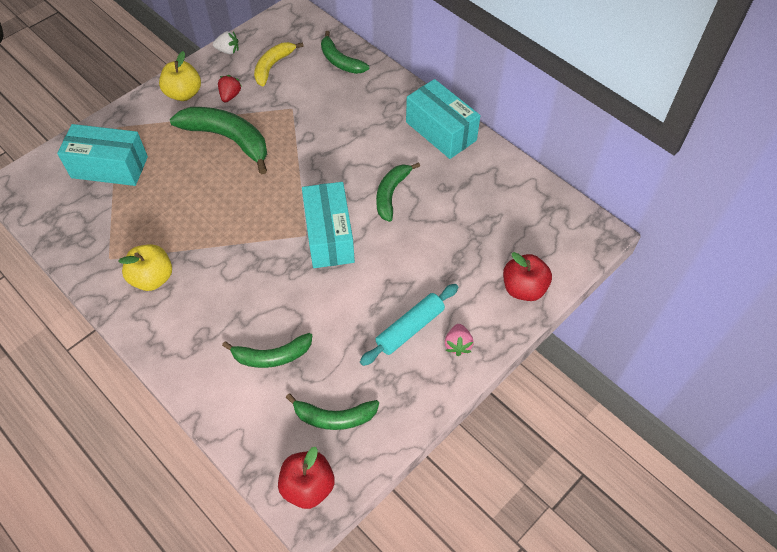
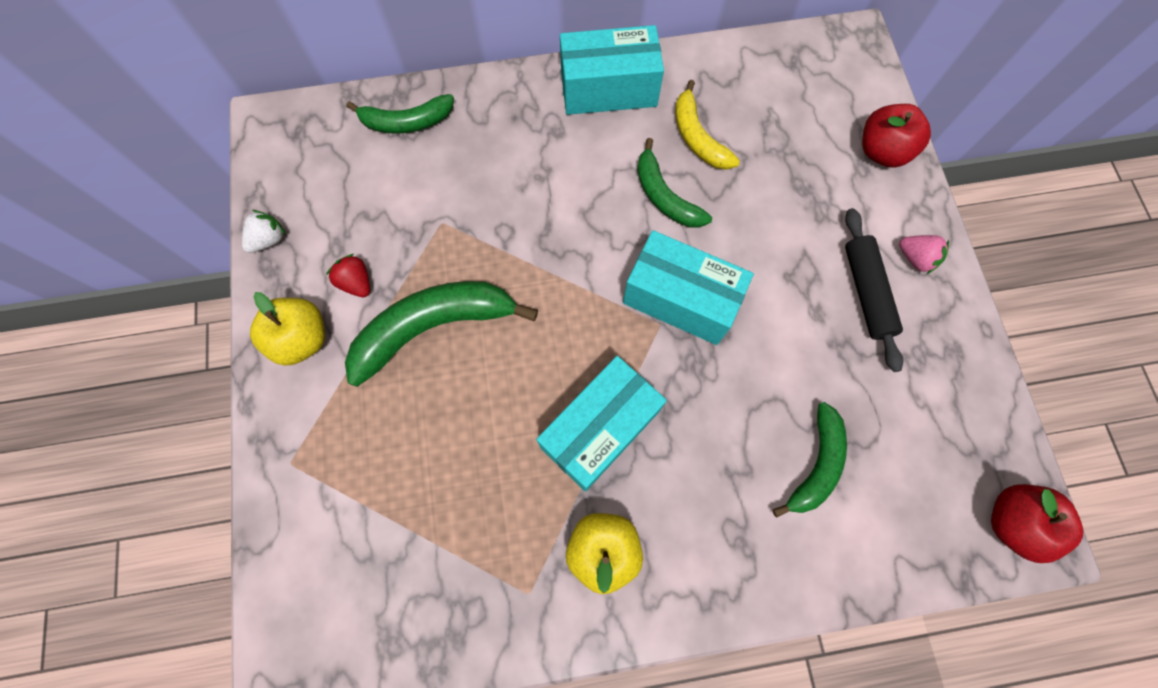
camera: 55 degrees left, 15 degrees up
(109, 167) = (360, 511): turquoise box -> turquoise box (599, 429)
(273, 66) = (347, 202): yellow banana -> yellow banana (697, 137)
(334, 417) = (938, 442): green banana -> none
(410, 328) = (866, 292): turquoise rolling pin -> black rolling pin

